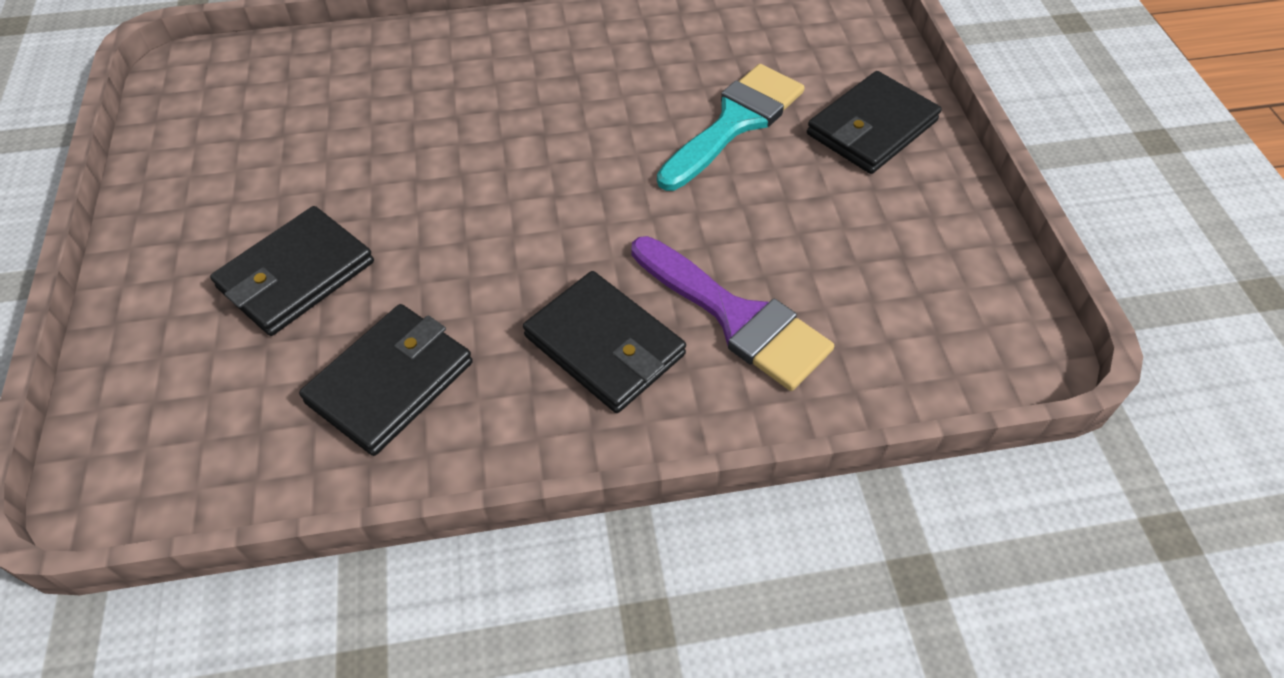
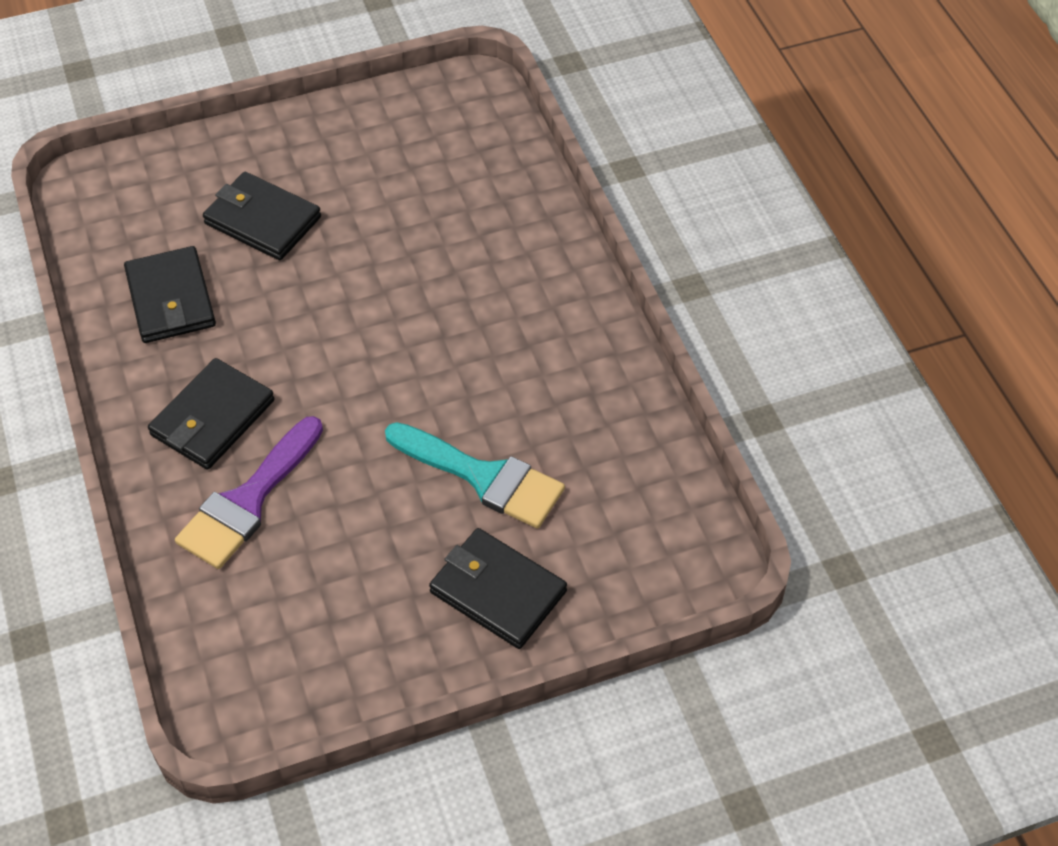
camera: 80 degrees right, 0 degrees up
(391, 382) = (170, 299): black wallet -> black wallet turned 45 degrees clockwise

